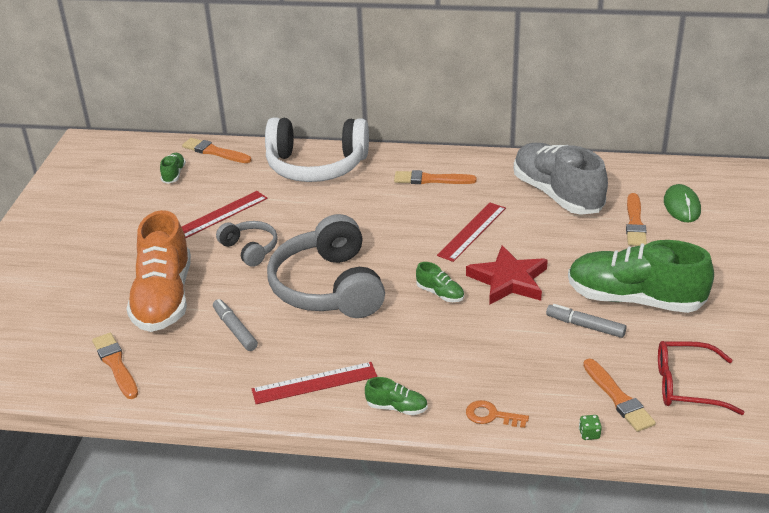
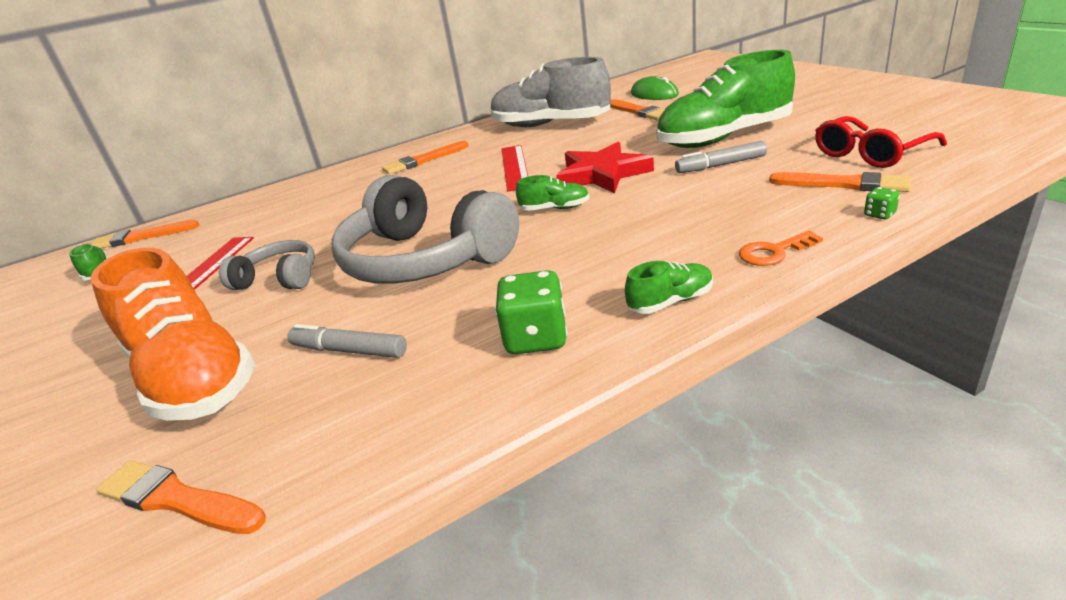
camera: 35 degrees left, 5 degrees down
(314, 383) = (536, 338): red ruler -> green dice
(316, 166) = (286, 198): white headphones -> none

